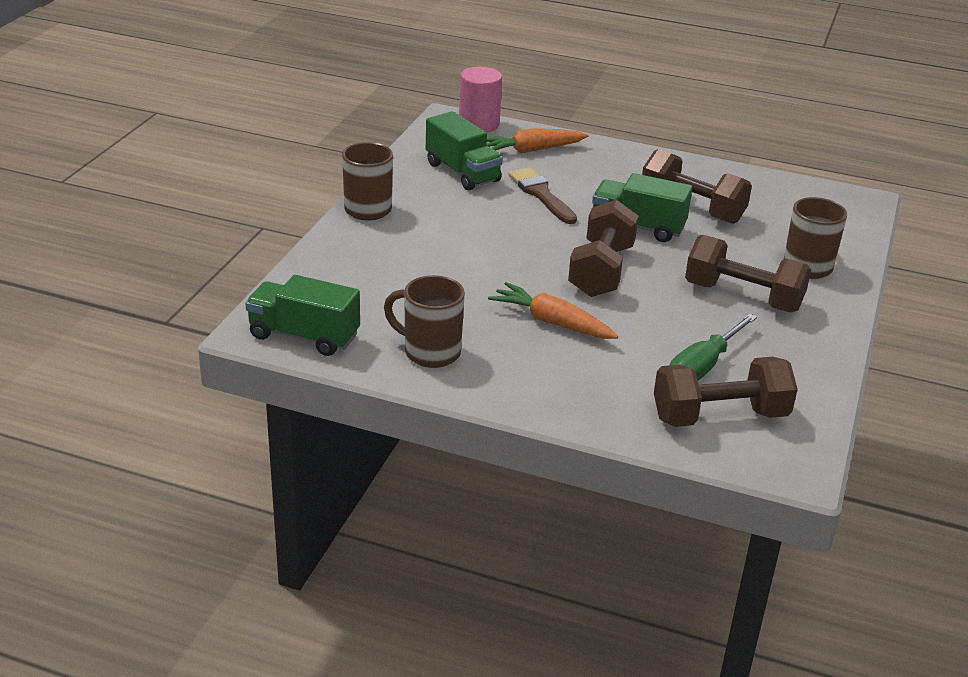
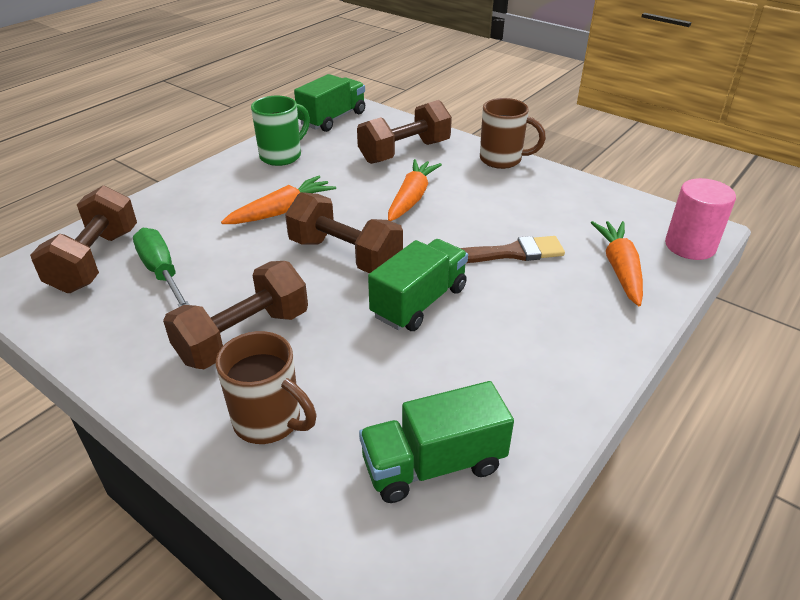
camera: 110 degrees right, 5 degrees up
(430, 352) = (282, 156): brown mug -> green mug
(462, 172) = (566, 215): green truck -> green truck (433, 464)
(478, 250) = (412, 198): none -> orange carrot
(692, 208) = (449, 361): brown dumbbell -> brown dumbbell (404, 152)

